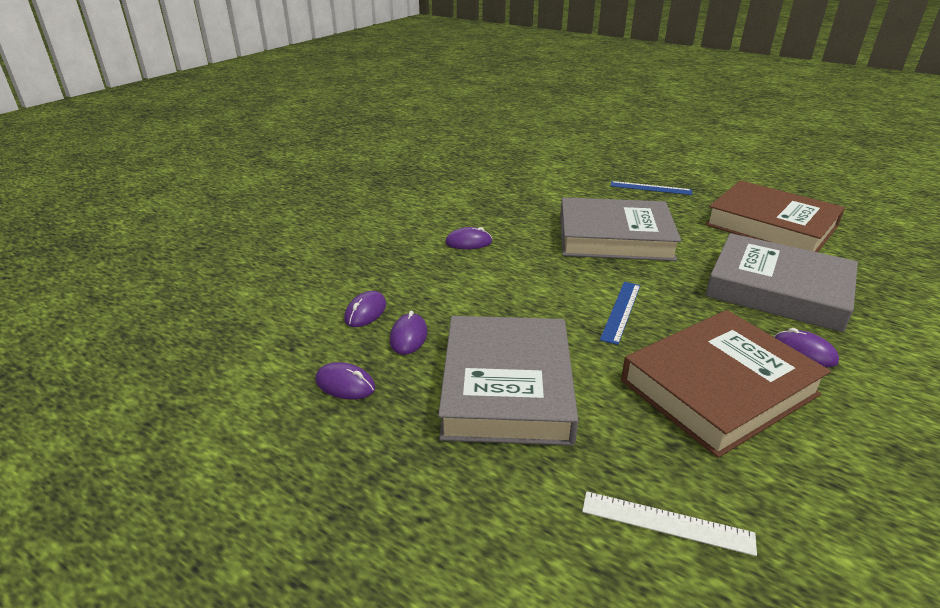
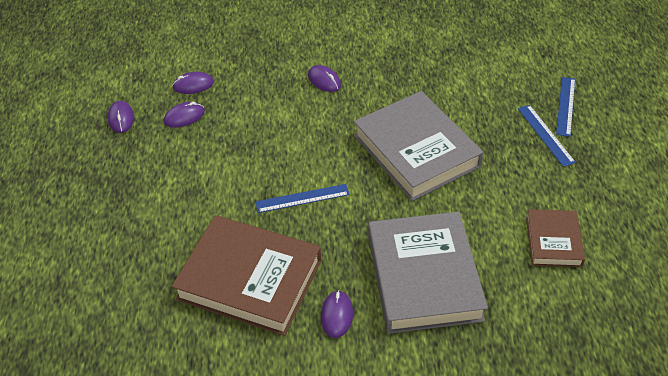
camera: 55 degrees right, 15 degrees up
(506, 387) = (170, 182): grey book -> none
(627, 172) = (565, 106): none -> blue ruler
(667, 523) = (107, 294): white ruler -> none
(771, 226) = (553, 241): brown book -> brown book, size x0.53

